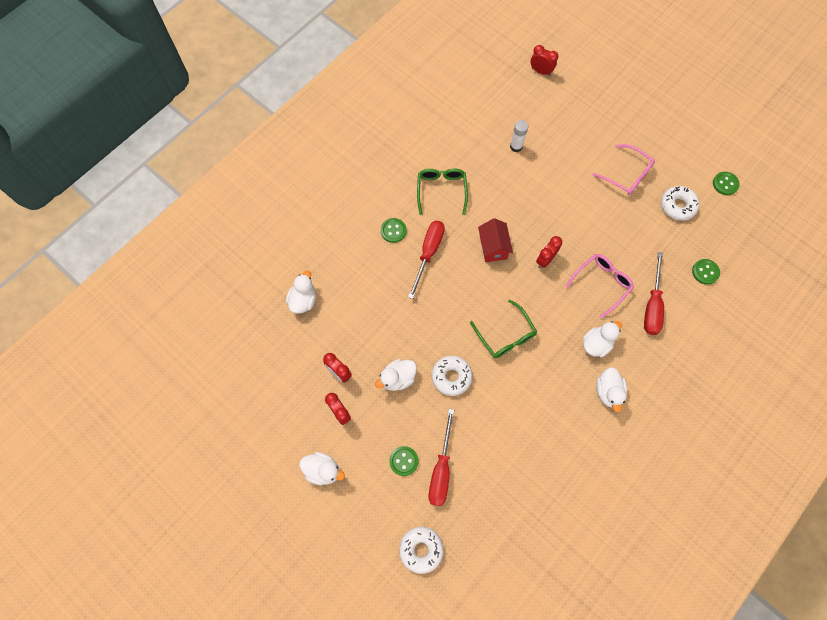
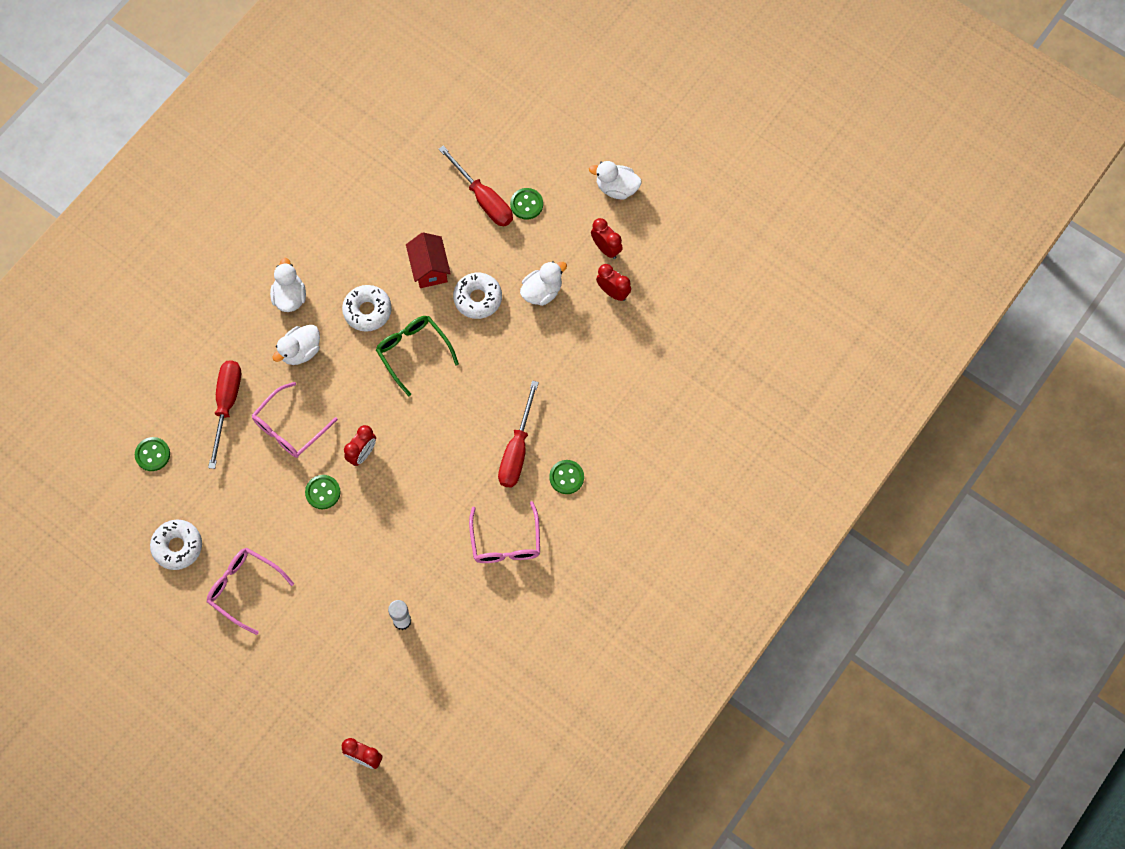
camera: 175 degrees right, 0 degrees up
(303, 300) = (671, 375): white duck -> none
(421, 549) = (500, 122): white donut -> white donut (367, 311)
(441, 190) = (505, 542): green glasses -> pink glasses
(441, 470) = (483, 199): red screwdriver -> red screwdriver turned 135 degrees clockwise
(493, 247) = (431, 465): red house -> red house (429, 268)
(725, 184) = (106, 586): green button -> green button (323, 492)

